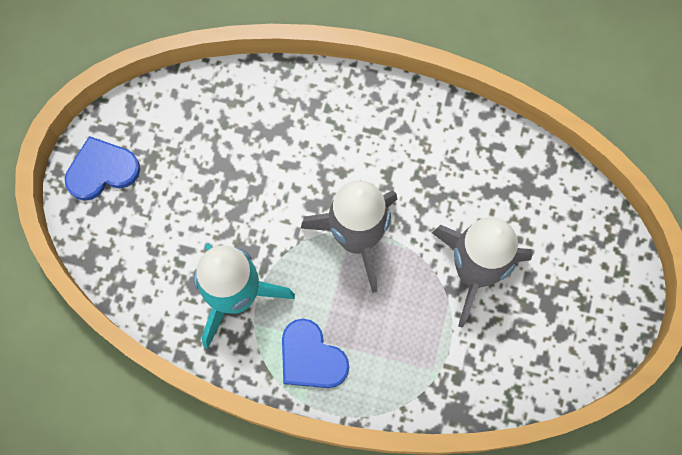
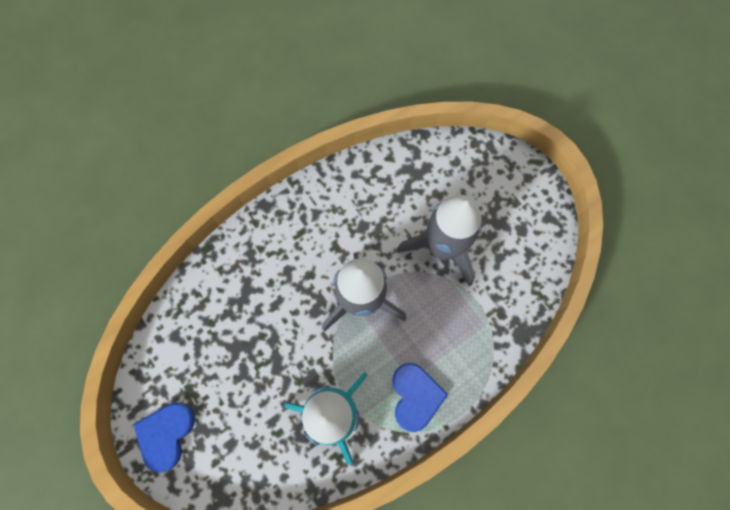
camera: 50 degrees left, 0 degrees up
(311, 357) = (415, 396): blue heart -> blue heart turned 90 degrees counterclockwise

